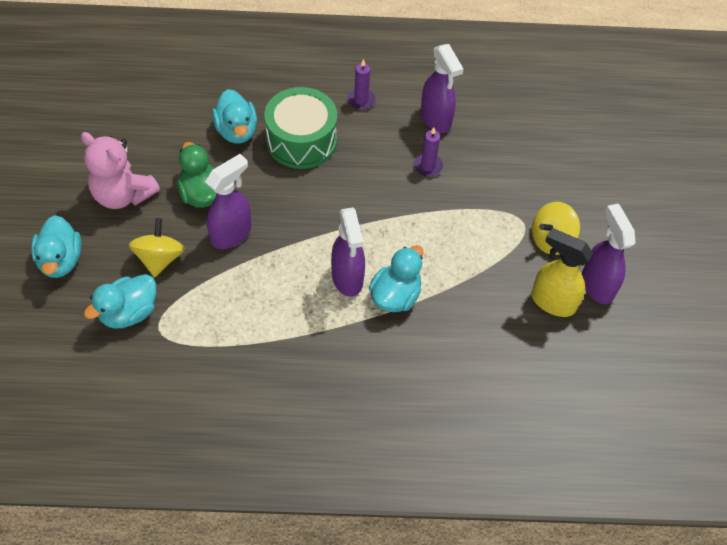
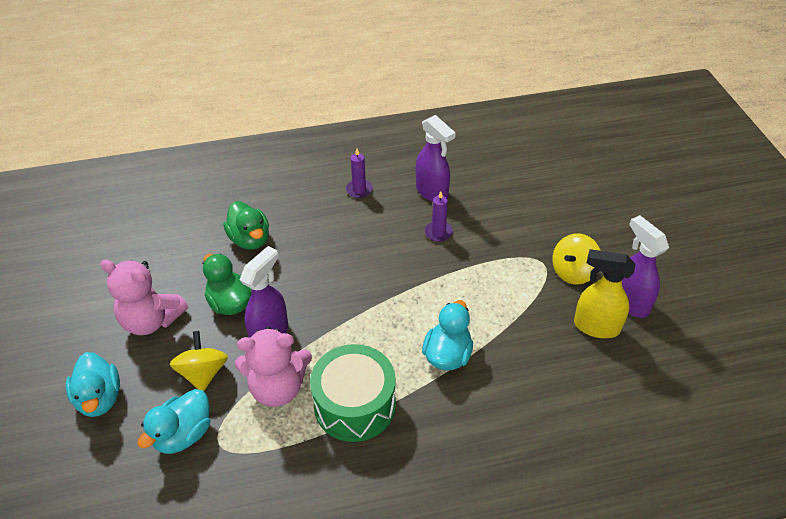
camera: 10 degrees left, 10 degrees down
(225, 289) = (278, 388): none -> pink teddy bear
(236, 131) = (250, 239): turquoise duck -> green duck
(301, 141) = (314, 235): green drum -> green drum (355, 404)
(347, 278) = (396, 349): purple spray bottle -> none

